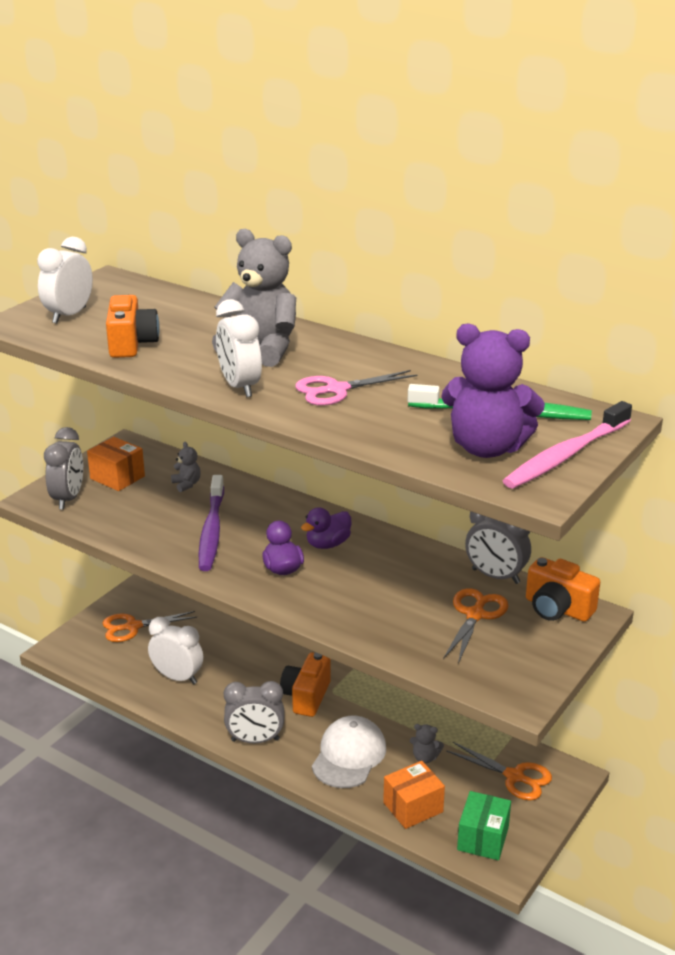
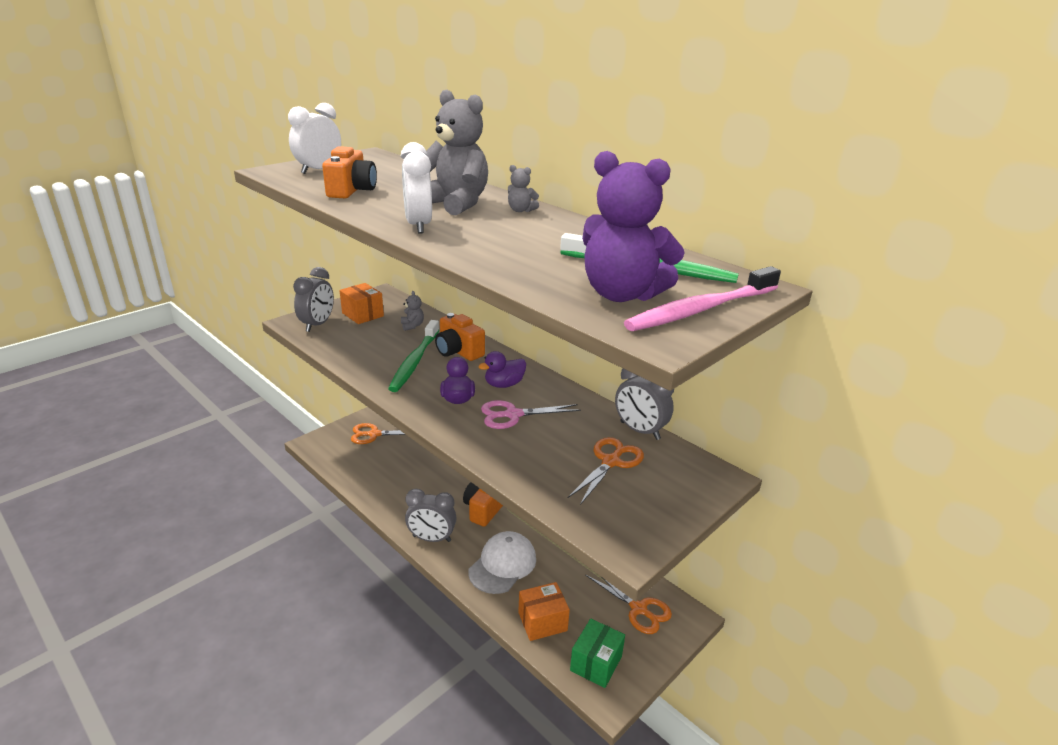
camera: 10 degrees right, 0 degrees up
(177, 677) = (391, 478): white clock -> none
(211, 530) = (414, 362): purple toothbrush -> green toothbrush
(337, 390) = (502, 236): pink scissors -> pink scissors (513, 415)
(425, 757) = (566, 577): grey teddy bear -> grey teddy bear (521, 210)
(557, 609) = (689, 467): orange camera -> orange camera (458, 351)

